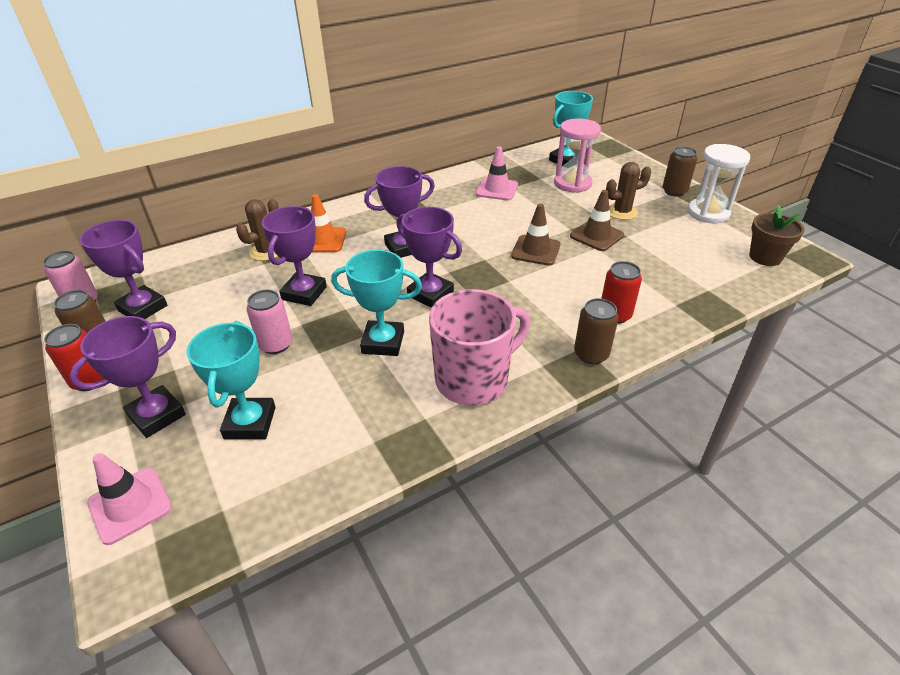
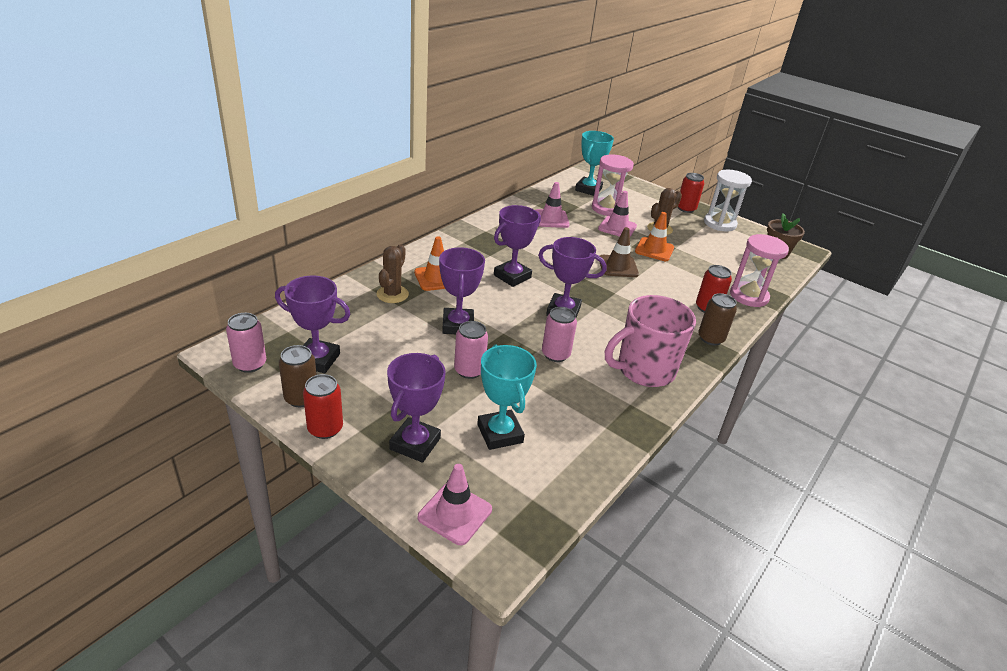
camera: 25 degrees left, 5 degrees down
(383, 342) = (555, 354): turquoise trophy -> pink can
(473, 379) = (644, 370): pink mug -> pink mug turned 150 degrees counterclockwise
(569, 206) = (617, 227): none -> pink traffic cone
(596, 236) = (654, 249): brown traffic cone -> orange traffic cone
(674, 191) = (686, 209): brown can -> red can
(684, 308) = (749, 296): none -> pink hourglass

